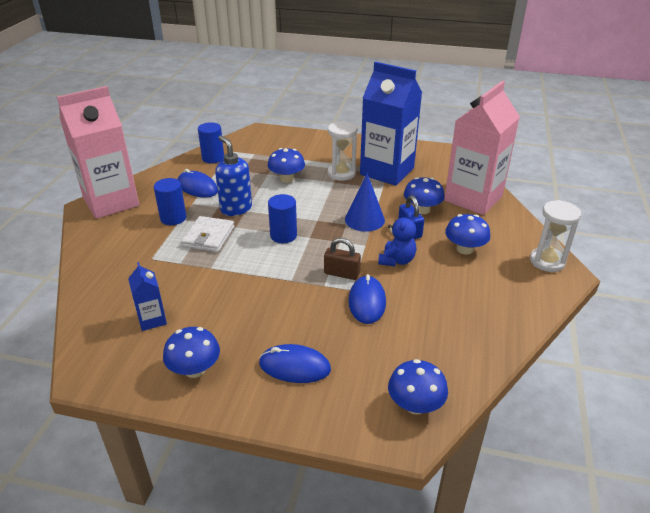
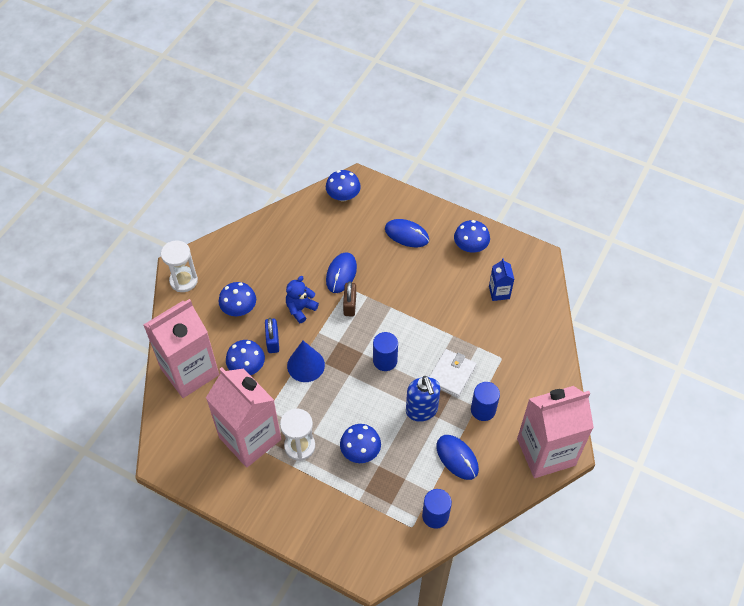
camera: 165 degrees left, 20 degrees up
(342, 273) = (349, 305): brown padlock -> brown padlock turned 60 degrees clockwise
(387, 171) = (250, 438): blue carton -> pink carton

